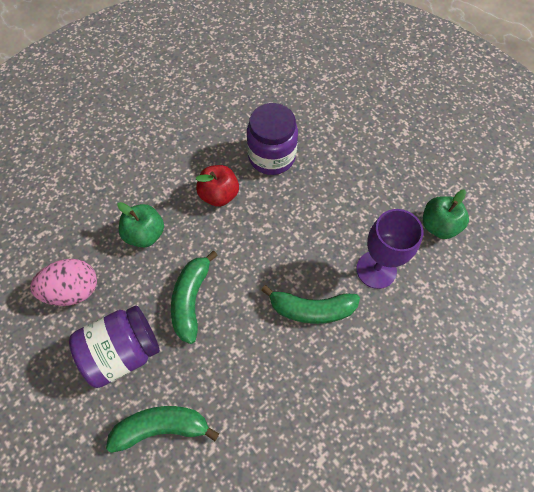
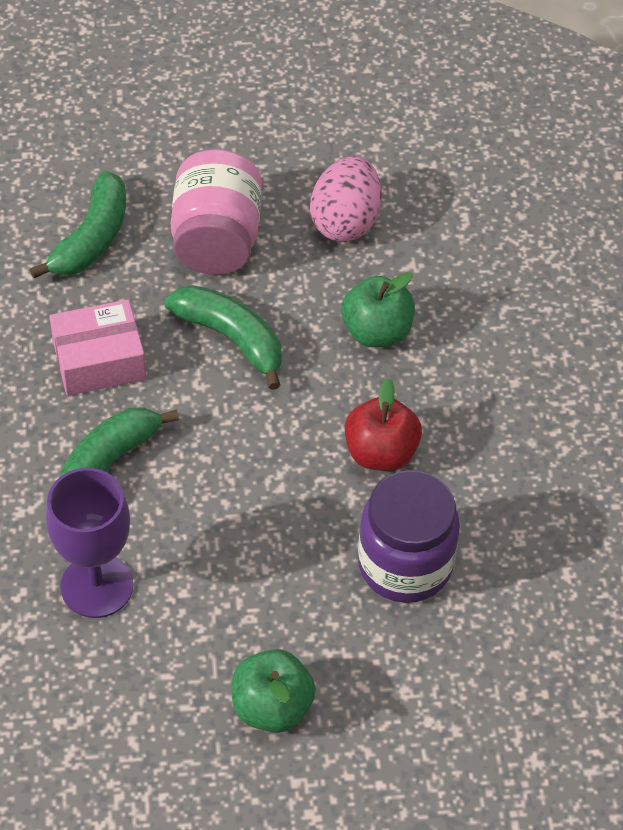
camera: 120 degrees right, 10 degrees down
(123, 351) = (216, 239): purple jar -> pink jar
(248, 359) = (99, 360): none -> pink box
(438, 226) = (96, 727): green apple -> green apple (272, 707)

